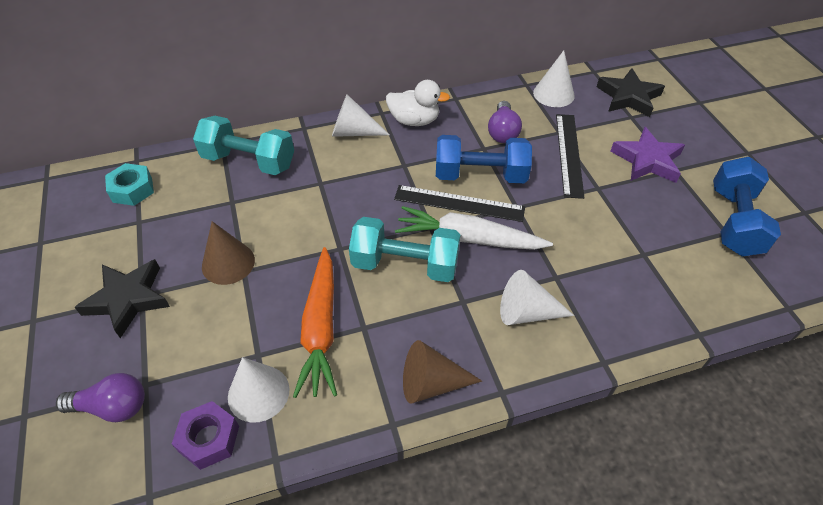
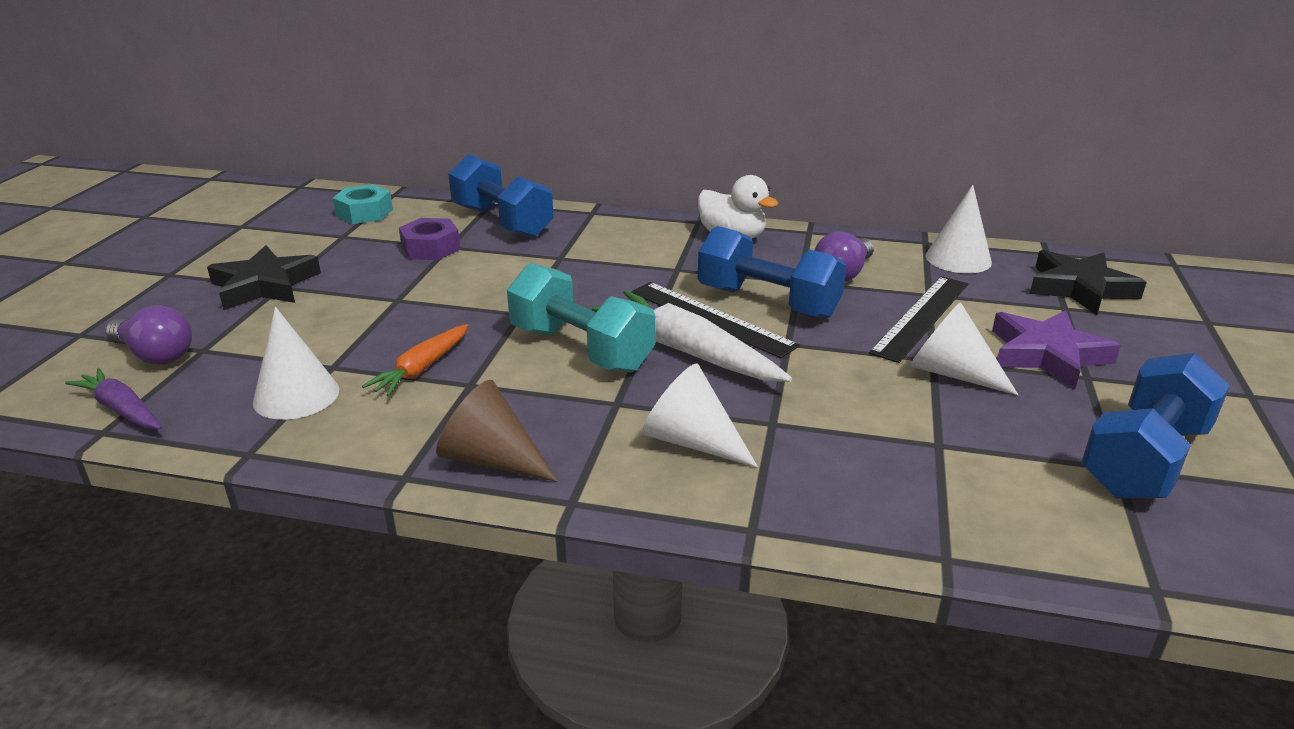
camera: 30 degrees right, 20 degrees down
(142, 469) = (122, 409): none -> purple carrot
(209, 439) = (207, 411): purple nut -> purple nut (431, 248)
(228, 263) = (389, 289): brown cone -> none
(249, 161) = (502, 222): turquoise dumbbell -> blue dumbbell
(320, 328) = (421, 368): orange carrot -> orange carrot, size x0.60
(353, 132) = (646, 228): white cone -> white cone (951, 373)

